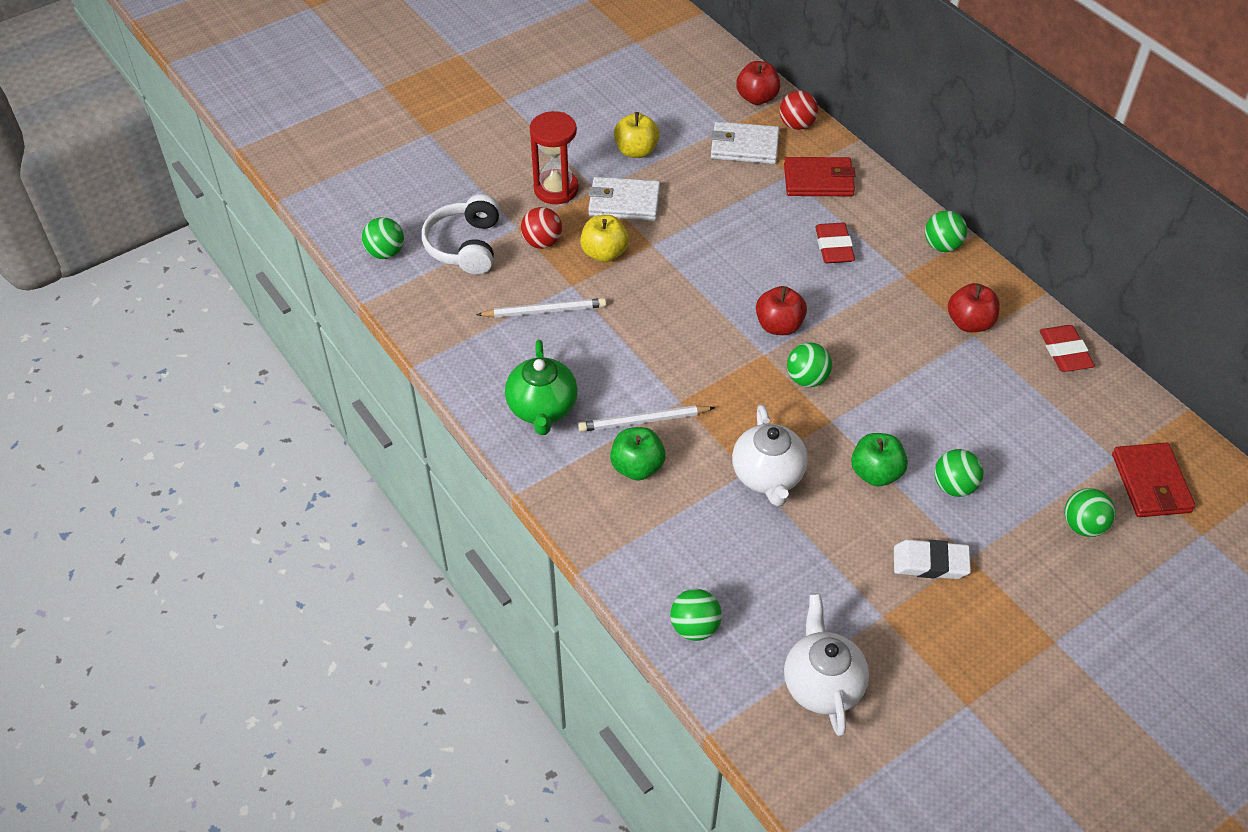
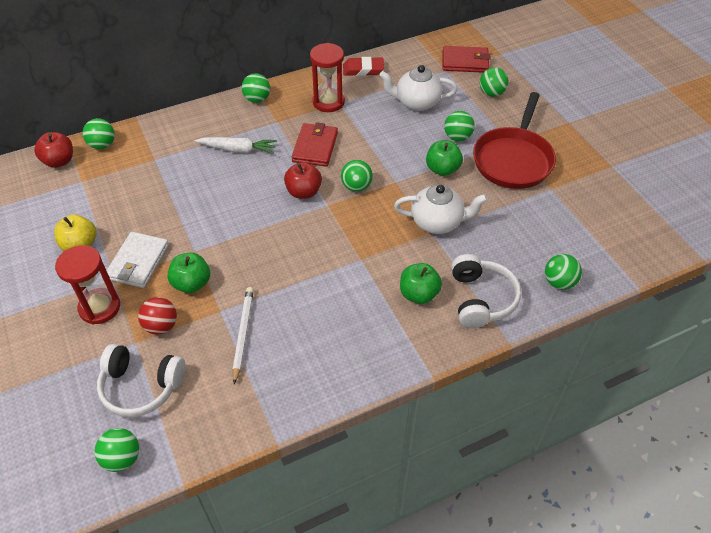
camera: 80 degrees left, 0 degrees up
(542, 409) = (350, 348): green teapot -> none
(604, 253) = (192, 283): yellow apple -> green apple
(644, 421) = (375, 283): white pencil -> none
(644, 535) = (481, 299): none -> white headphones
(744, 146) = (110, 178): white wallet -> none
(796, 125) = (102, 145): red ball -> green ball
(818, 180) = (168, 145): red wallet -> red wallet (315, 147)
(822, 684) = (600, 225): white teapot -> white teapot (416, 102)
(834, 247) = (238, 150): red eraser -> white carrot
(930, 563) = (513, 159): white eraser -> red pan
(969, 323) = (328, 102): red apple -> red hourglass

